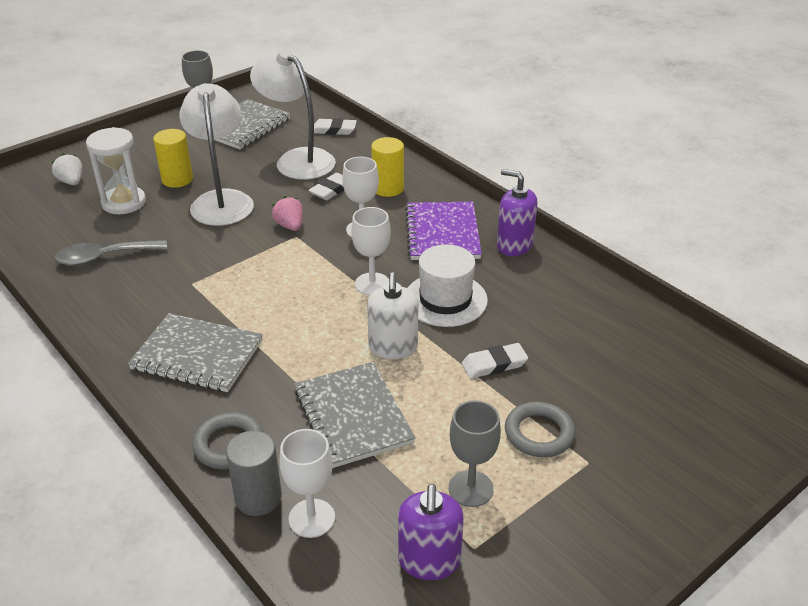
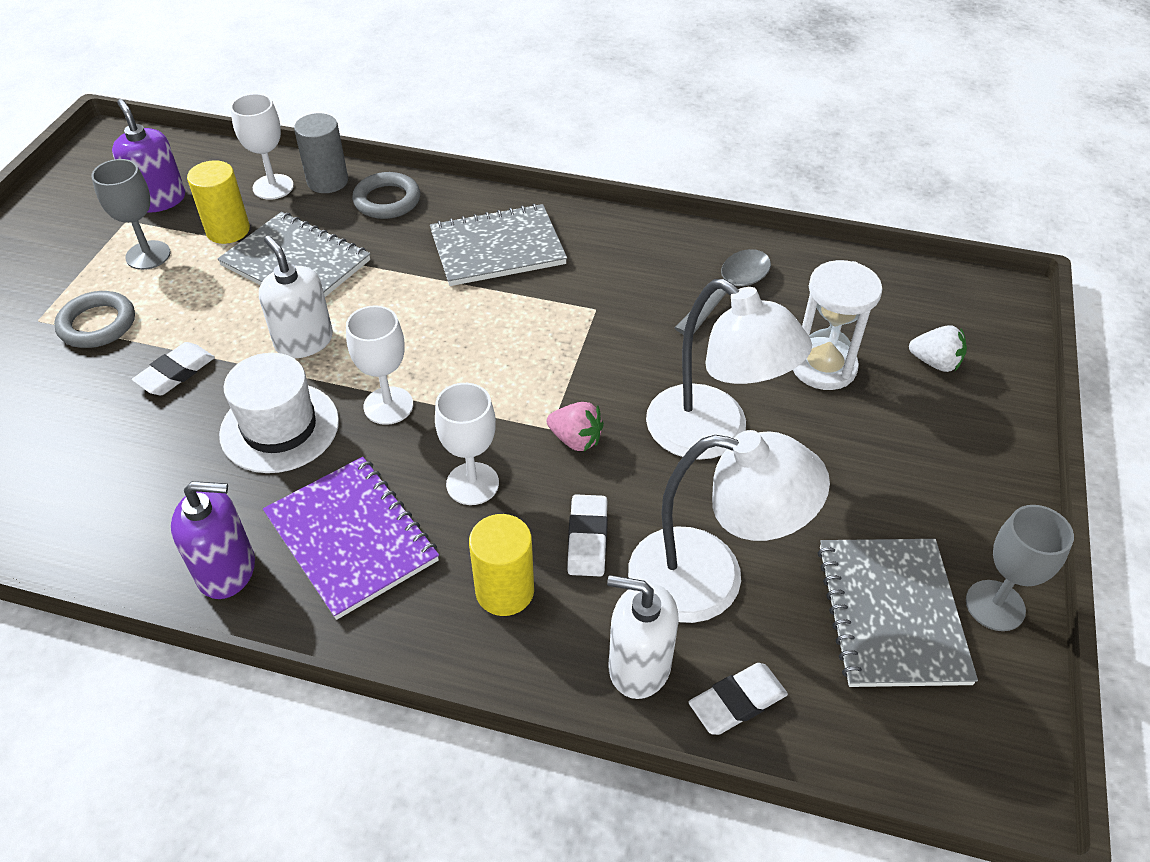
camera: 145 degrees right, 10 degrees up
(177, 179) = (819, 438): yellow cylinder -> yellow cylinder (228, 230)
(358, 150) = (639, 666): none -> white soap dispenser

